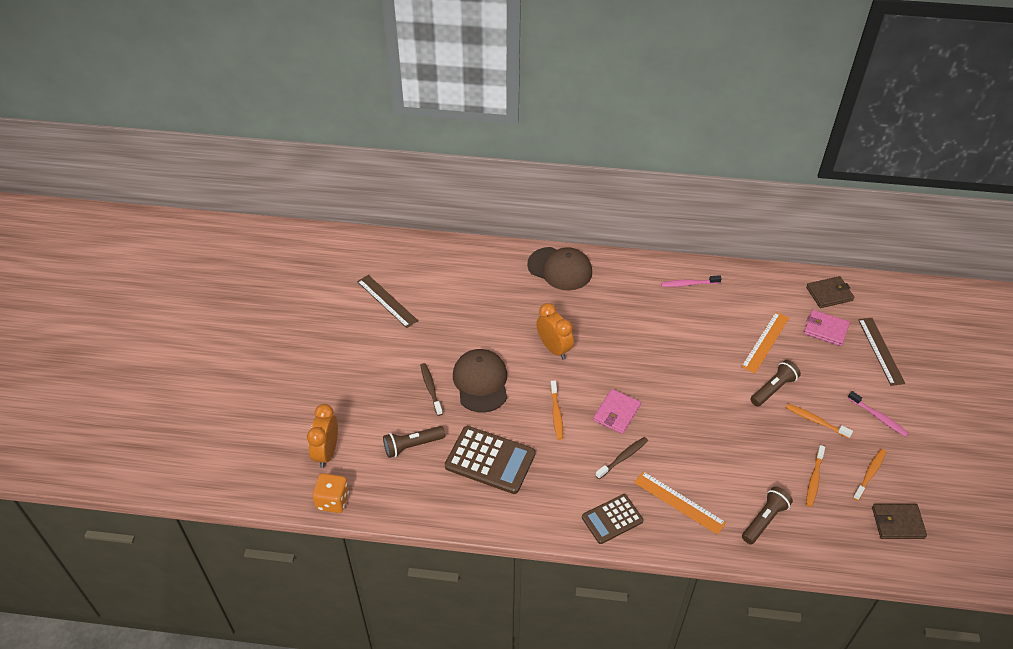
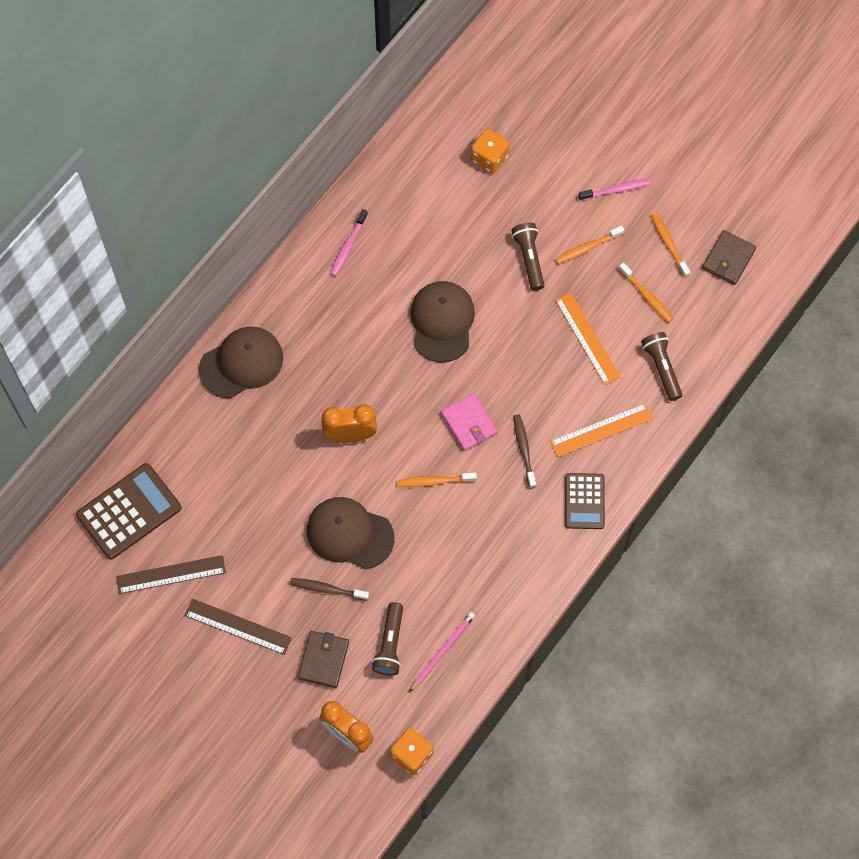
camera: 60 degrees left, 20 degrees up
(427, 481) = (442, 651): none -> pink pencil
(490, 460) = (453, 577): brown calculator -> brown calculator (129, 511)
(556, 413) = (435, 481): orange toothbrush -> orange toothbrush turned 150 degrees clockwise
(680, 360) = (442, 322): none -> brown cap
(765, 342) = (469, 225): orange ruler -> orange ruler (587, 338)
(825, 329) = (489, 158): pink wallet -> orange dice
(829, 294) = (448, 121): brown wallet -> brown wallet (323, 660)
(880, 351) = (545, 128): brown ruler -> brown ruler (238, 626)

